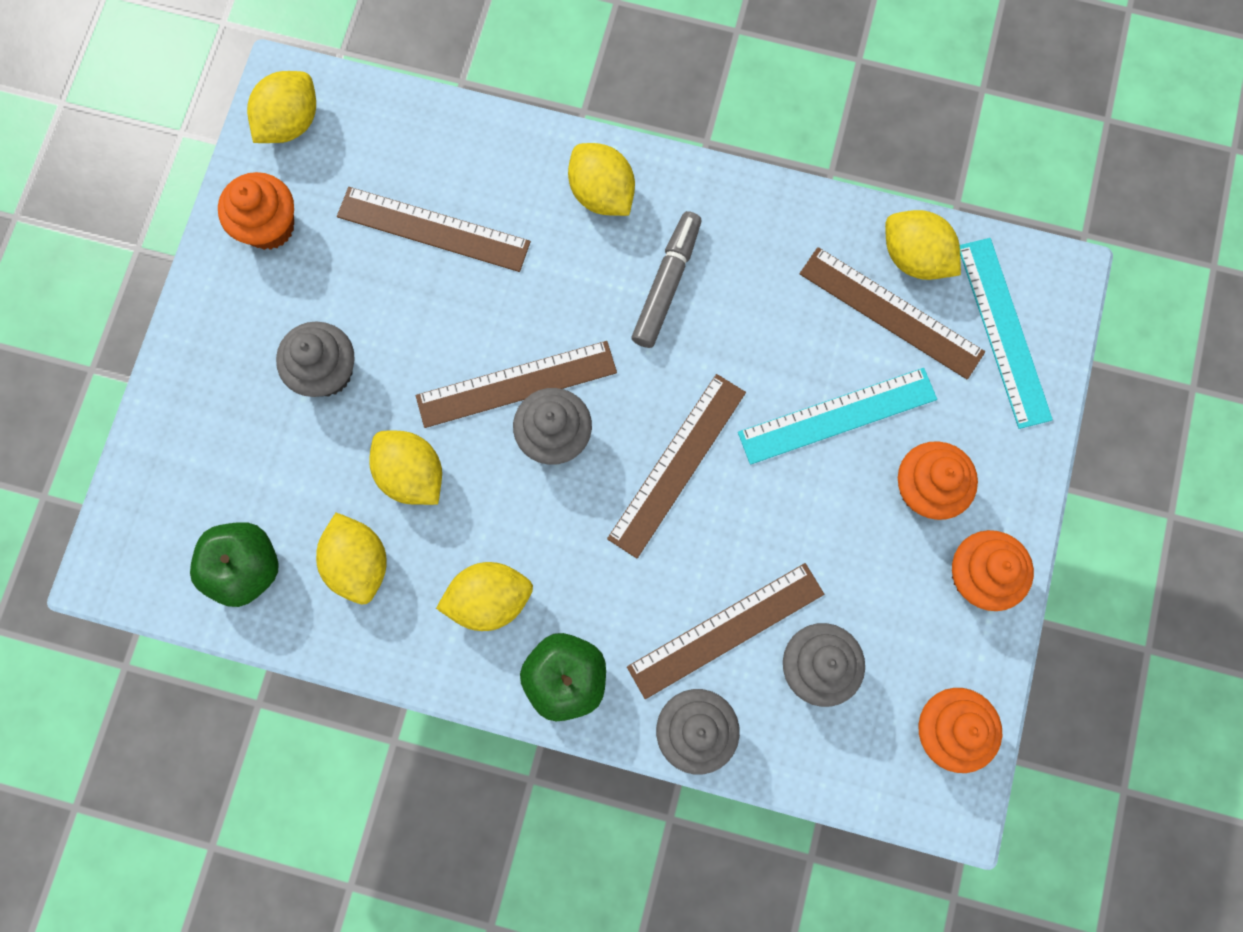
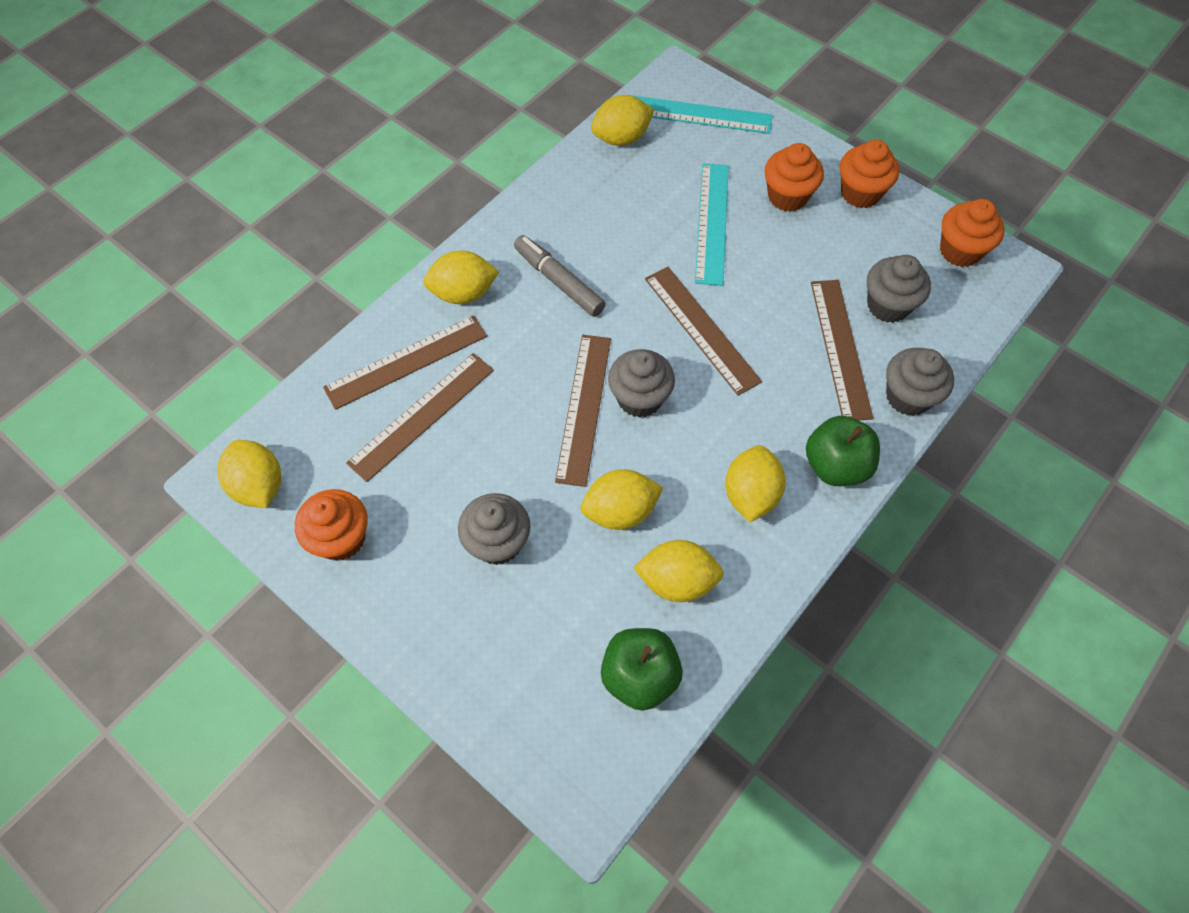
camera: 65 degrees left, 15 degrees down
(891, 312) = (653, 165): brown ruler -> brown ruler (406, 361)

